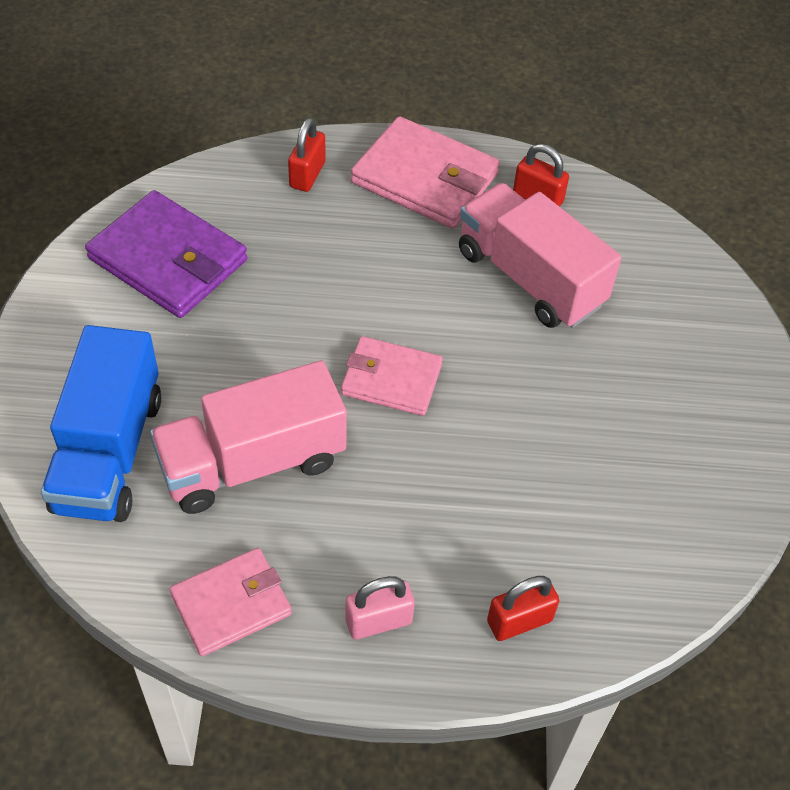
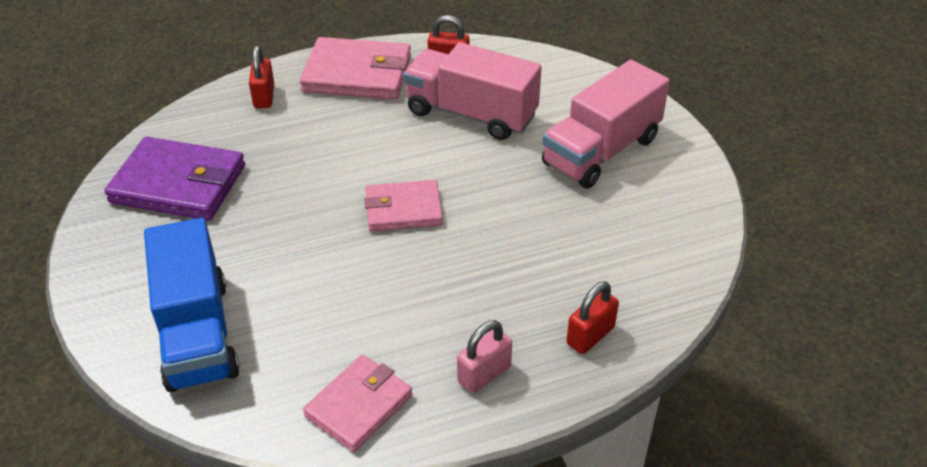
camera: 20 degrees left, 10 degrees down
(252, 462) = (323, 300): pink truck -> pink truck (601, 151)

